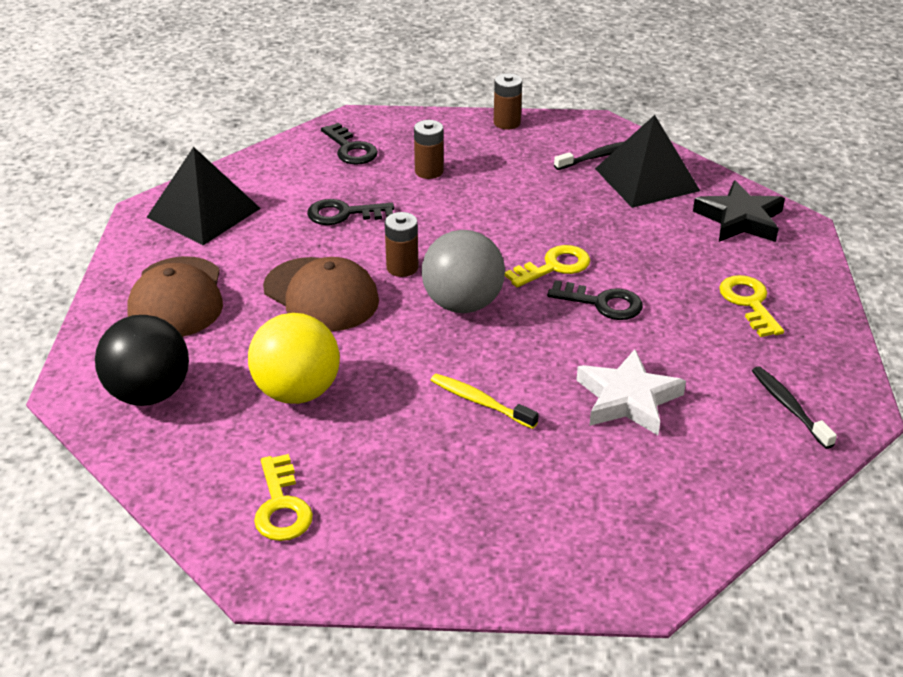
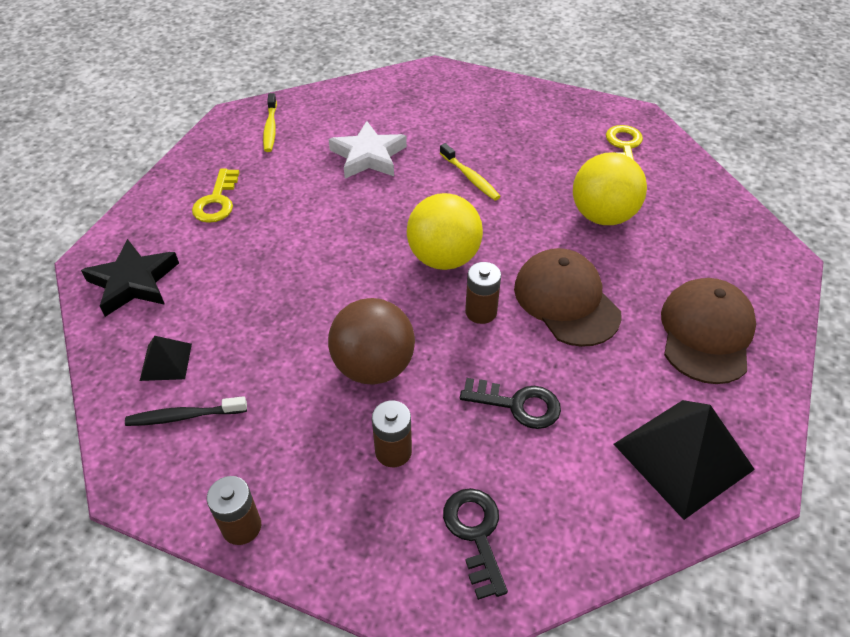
camera: 160 degrees left, 10 degrees up
(149, 393) = (721, 242): black ball -> none
(463, 304) = (443, 258): grey ball -> yellow ball
(476, 211) = (373, 366): none -> brown ball
(554, 266) = (342, 275): yellow key -> none
(602, 303) = (329, 229): black key -> none
(646, 179) = (166, 362): black pyramid -> black pyramid, size x0.50
(789, 406) = (270, 128): black toothbrush -> yellow toothbrush

